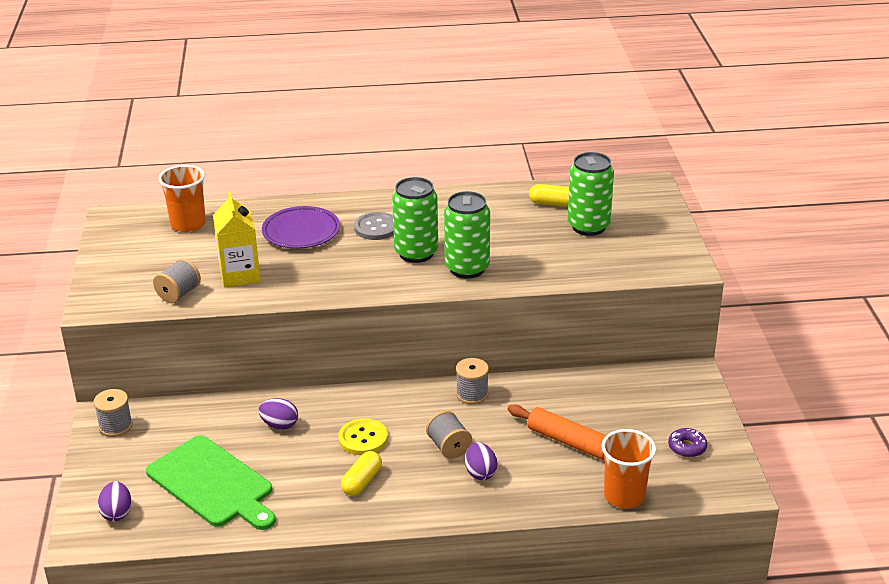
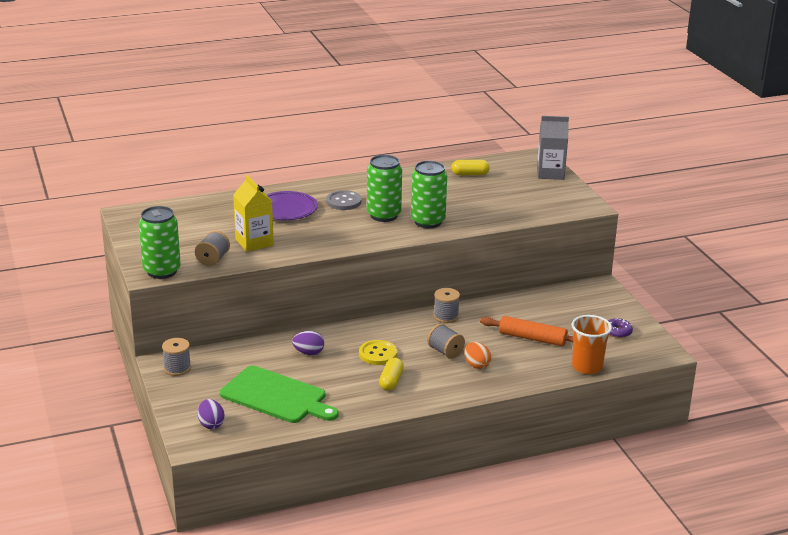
camera: 15 degrees left, 5 degrees down
(188, 224) = (192, 212): orange cup -> none
(480, 473) = (476, 365): purple egg -> orange egg
(588, 226) = (504, 187): green can -> green can (162, 271)
(658, 212) = (550, 173): none -> grey carton

